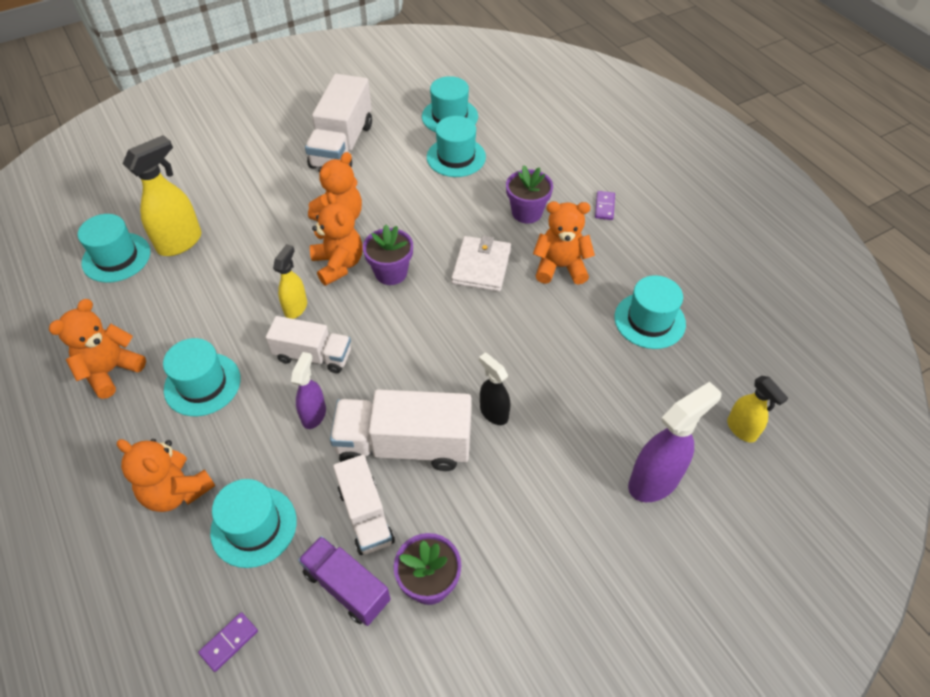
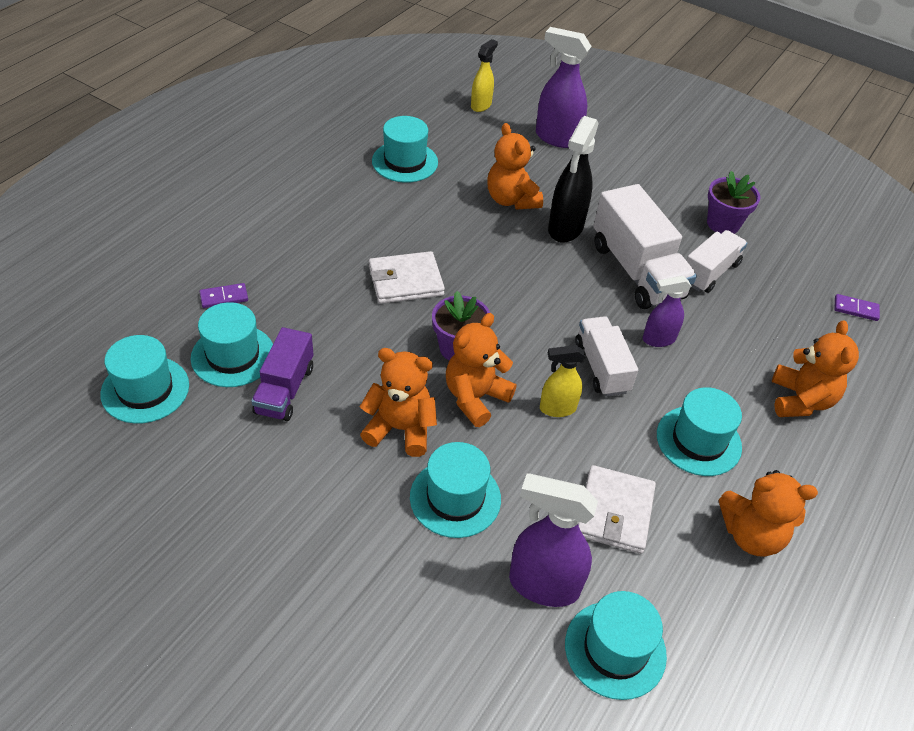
camera: 120 degrees left, 5 degrees down
(180, 242) = (543, 585): yellow spray bottle -> purple spray bottle
(193, 300) = (614, 512): none -> white wallet
(254, 526) = (777, 334): turquoise hat -> turquoise hat (455, 498)
(342, 145) = (259, 488): white truck -> none
(347, 587) = (765, 263): purple truck -> purple truck (284, 390)
(493, 412) = (565, 228): black spray bottle -> black spray bottle, size x1.65
(527, 212) = (305, 268): purple flower pot -> none
(560, 267) = (373, 226): orange teddy bear -> orange teddy bear (511, 200)
(604, 207) = (266, 214): purple domino -> purple domino (224, 297)

